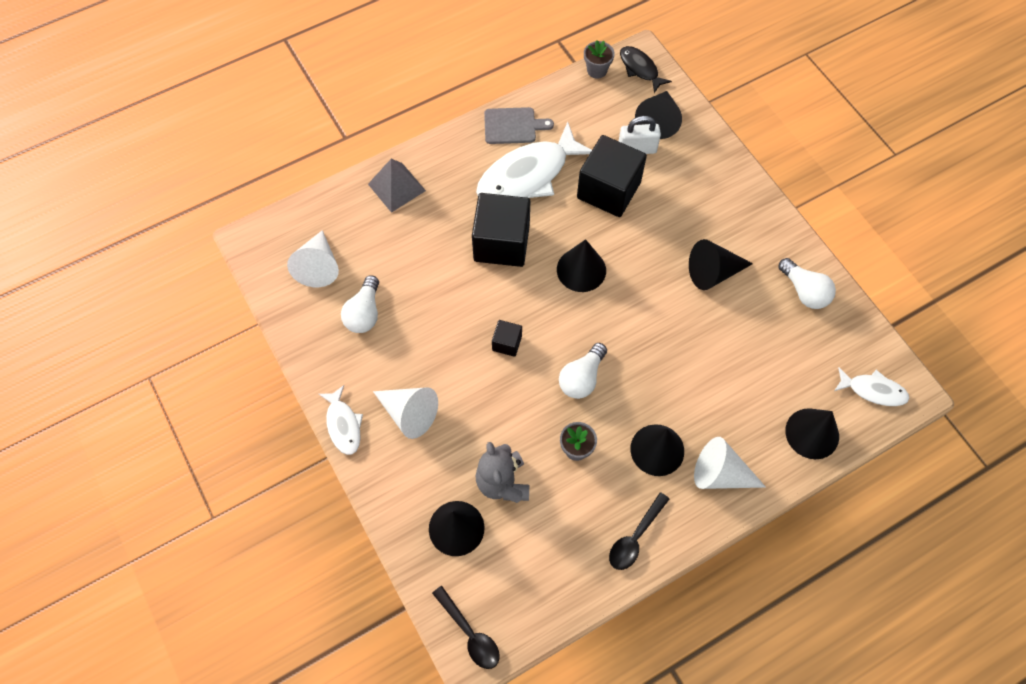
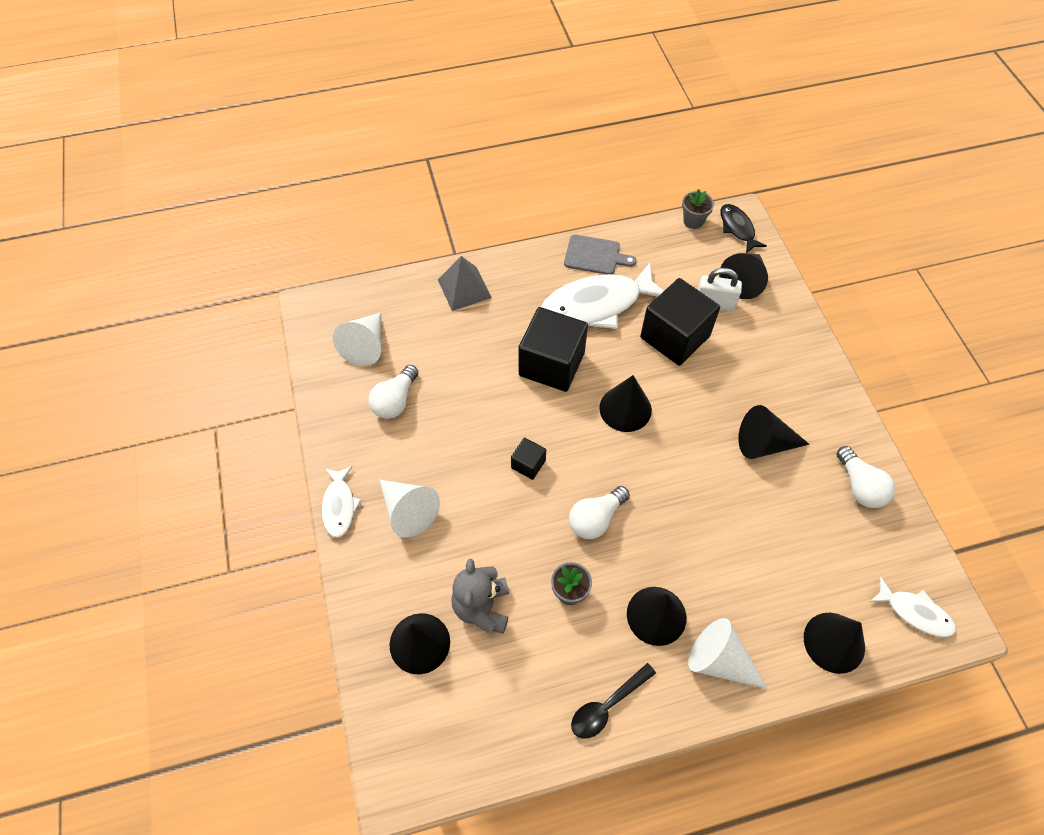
camera: 15 degrees right, 5 degrees down
(470, 633) = (399, 762): black spoon -> none

